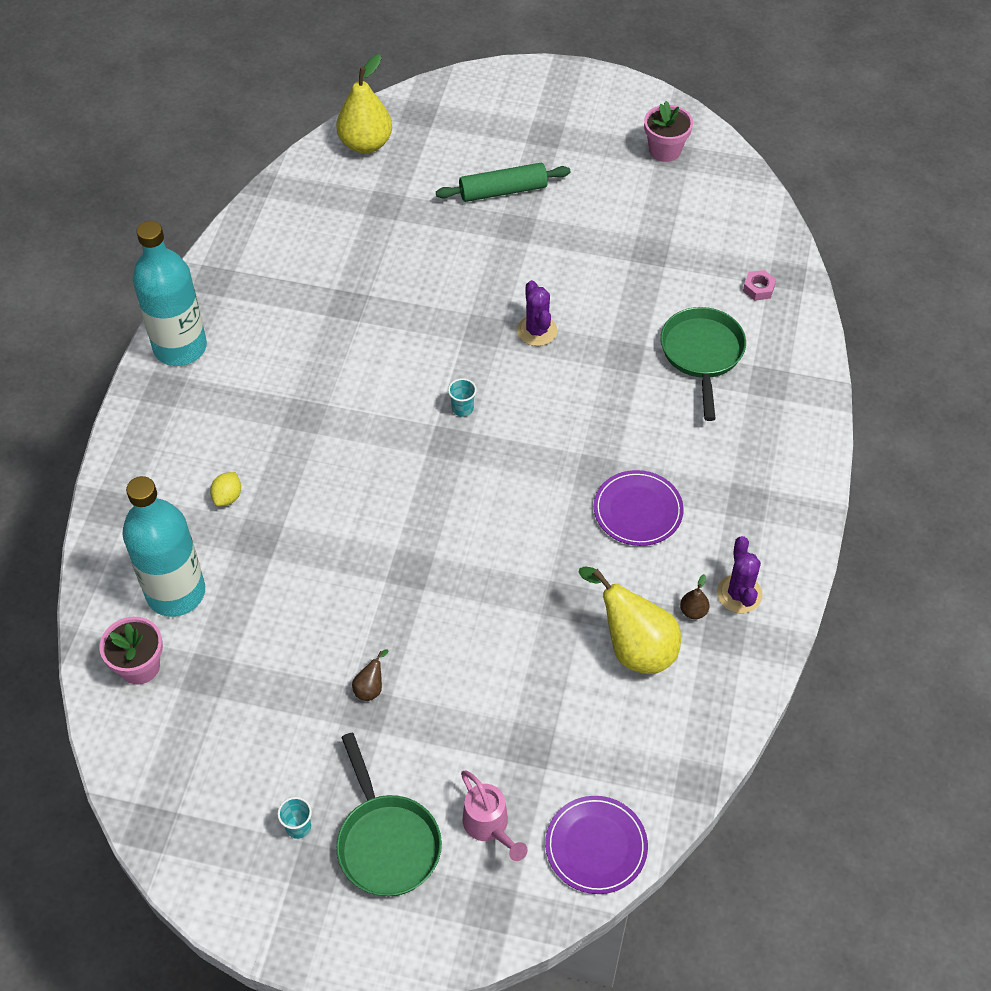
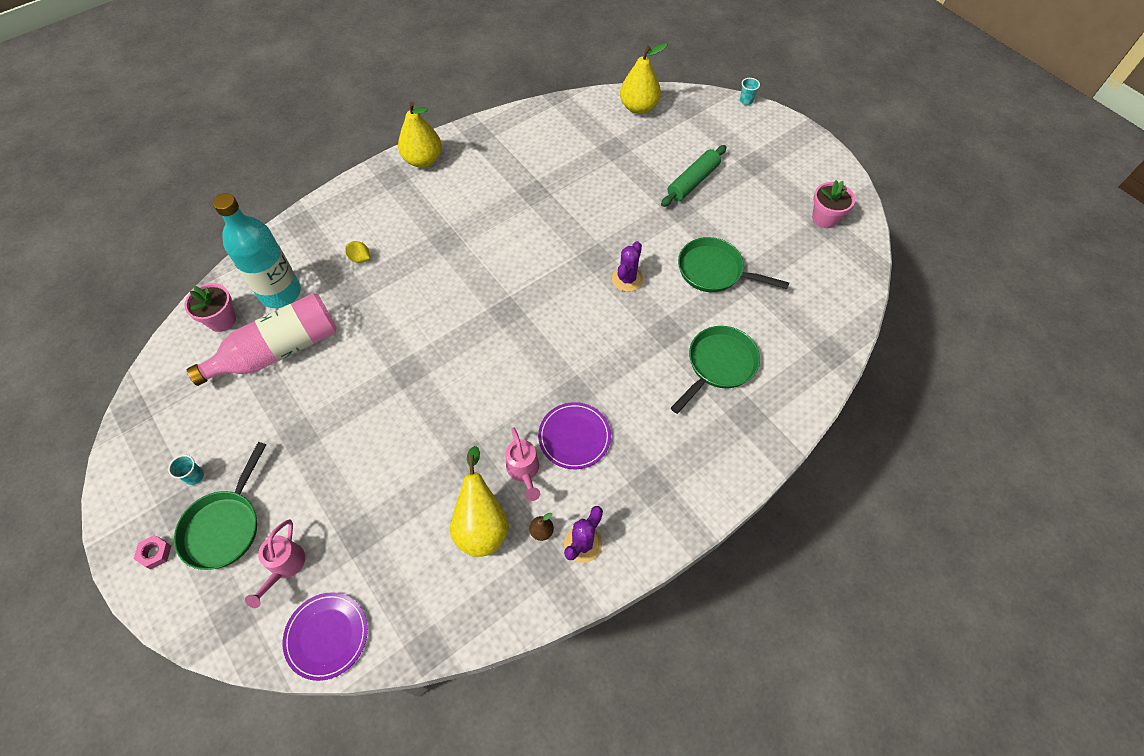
camera: 40 degrees right, 5 degrees up
(180, 347) = (423, 160): turquoise bottle -> yellow pear
(227, 497) = (360, 258): yellow lemon -> yellow lemon turned 60 degrees clockwise
(245, 649) = (278, 350): none -> pink bottle
(370, 688) = (314, 425): brown pear -> none
(462, 409) = (535, 296): turquoise cup -> turquoise cup (746, 100)
(503, 191) = (692, 181): green rolling pin -> green rolling pin turned 75 degrees counterclockwise
(612, 268) = (714, 271): none -> green pan
(624, 574) = (524, 471): none -> pink watering can
(758, 288) = (801, 347): pink nut -> pink nut (155, 553)

